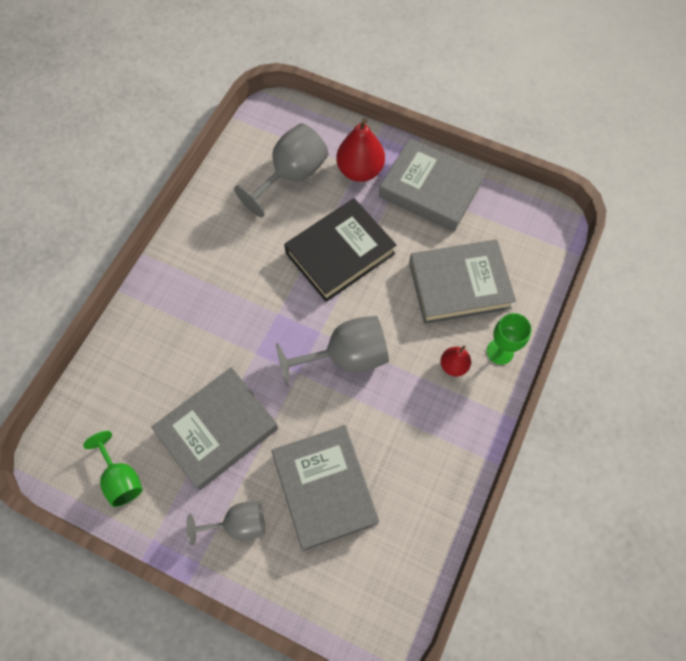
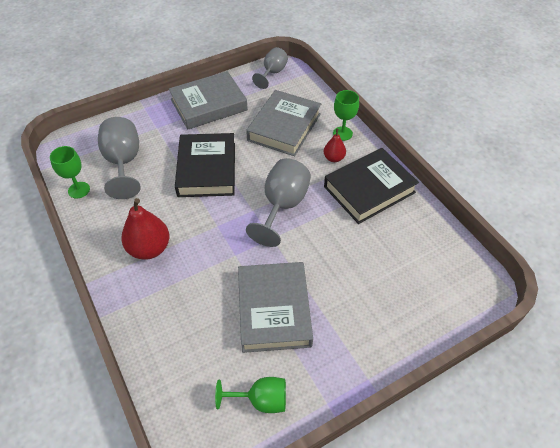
camera: 55 degrees left, 15 degrees down
(232, 166) = (79, 190): none -> green goblet
(238, 524) = (355, 335): grey goblet -> grey goblet (272, 73)
(324, 488) = (365, 268): grey book -> none
(360, 170) = (159, 128): red pear -> red pear (149, 248)
(436, 430) = (369, 189): none -> black book

